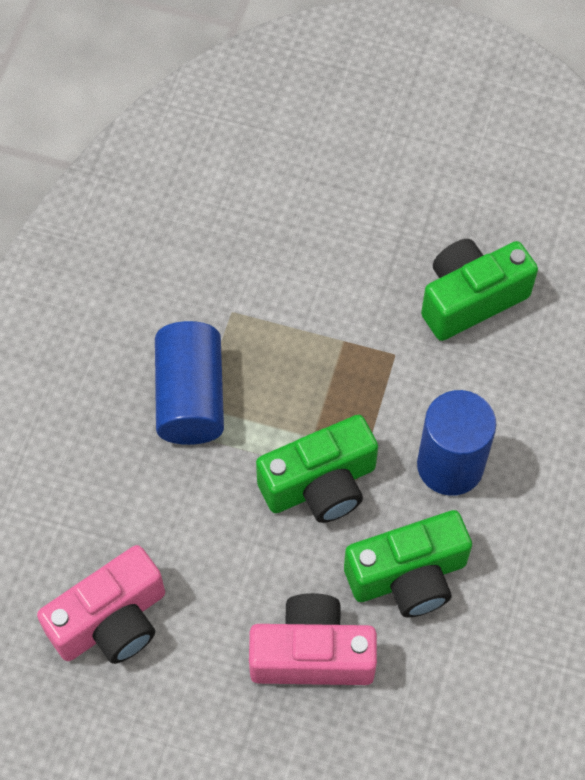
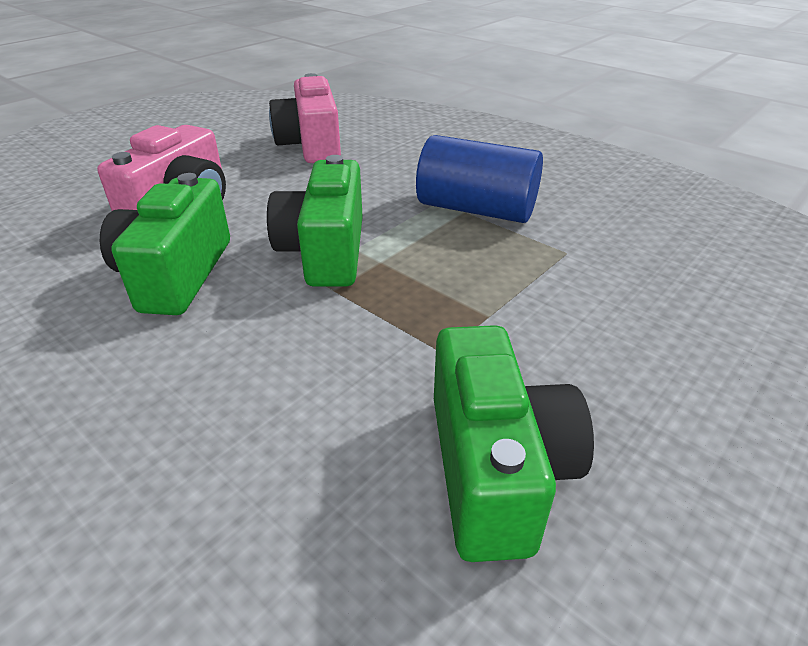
camera: 115 degrees right, 25 degrees down
(450, 465) = (257, 345): blue cylinder -> none

